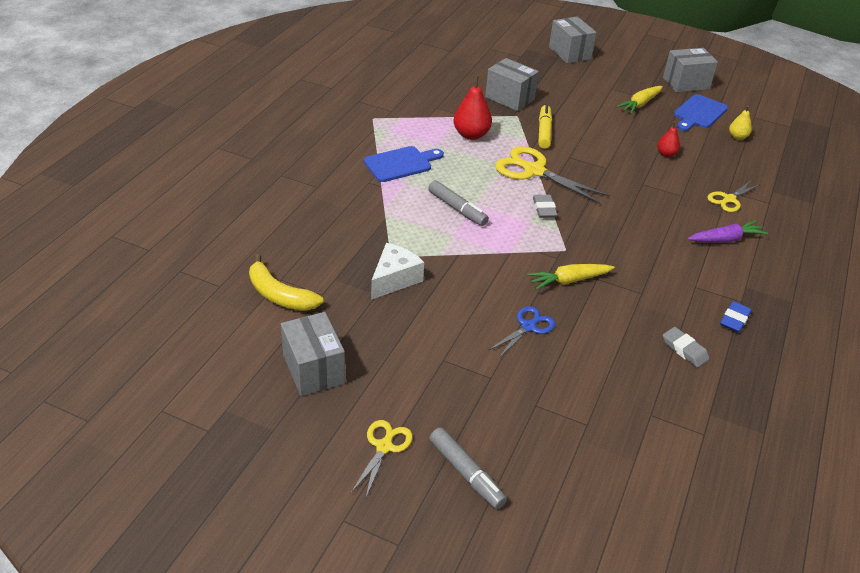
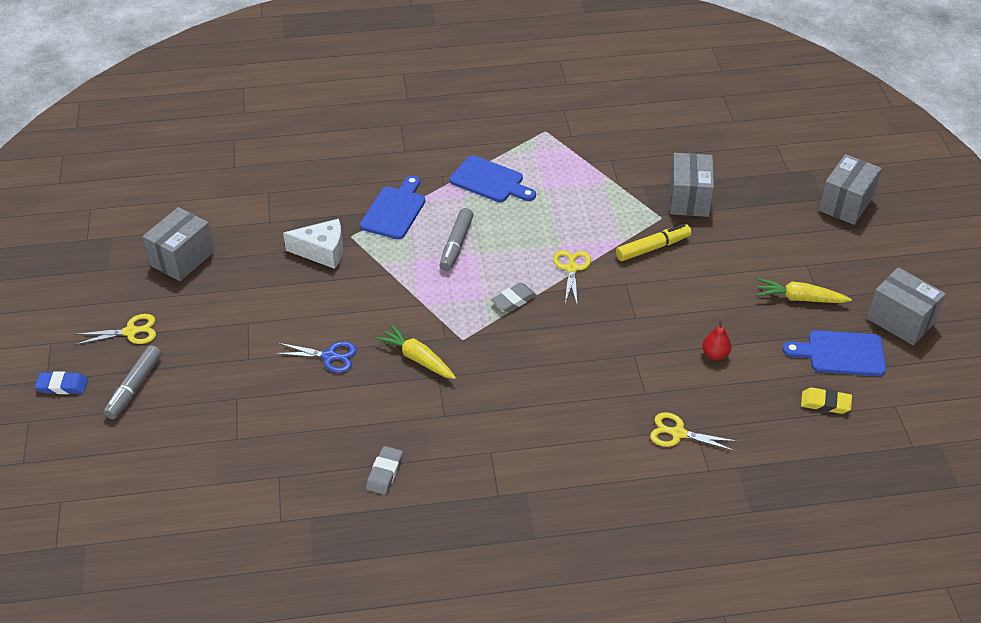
camera: 60 degrees right, 5 degrees up
(279, 295) = (249, 201): yellow banana -> none
(384, 221) = (395, 210): none -> blue cutting board
(471, 135) = (588, 202): red pear -> none
(533, 171) = (572, 268): yellow scissors -> yellow scissors, size x0.57
(725, 239) = (596, 452): purple carrot -> none
(734, 319) = (462, 498): blue eraser -> blue eraser (62, 386)
(737, 137) = (825, 403): yellow pear -> yellow eraser

